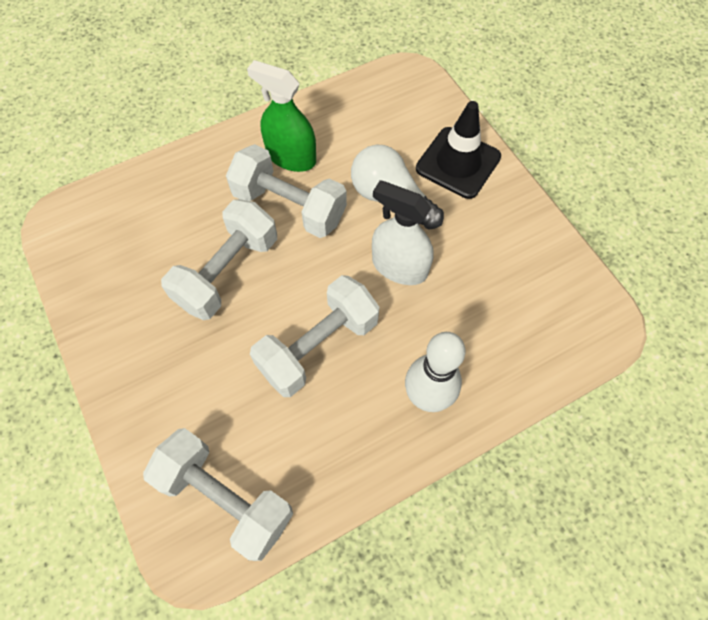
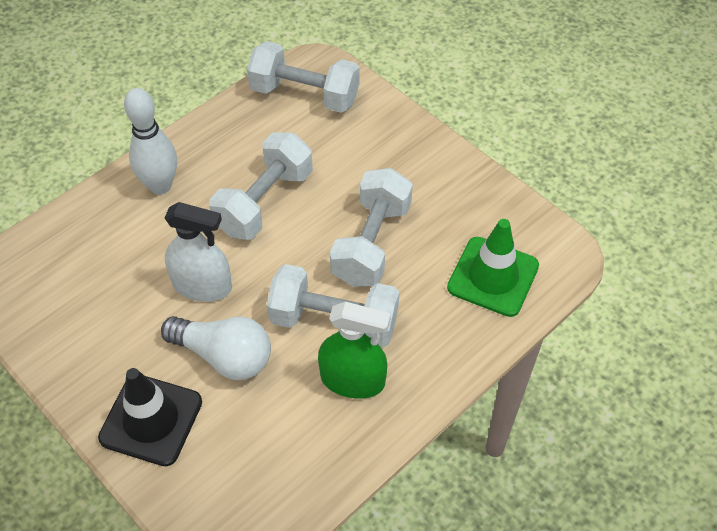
camera: 165 degrees right, 10 degrees down
(134, 214) = (493, 276): none -> green traffic cone

